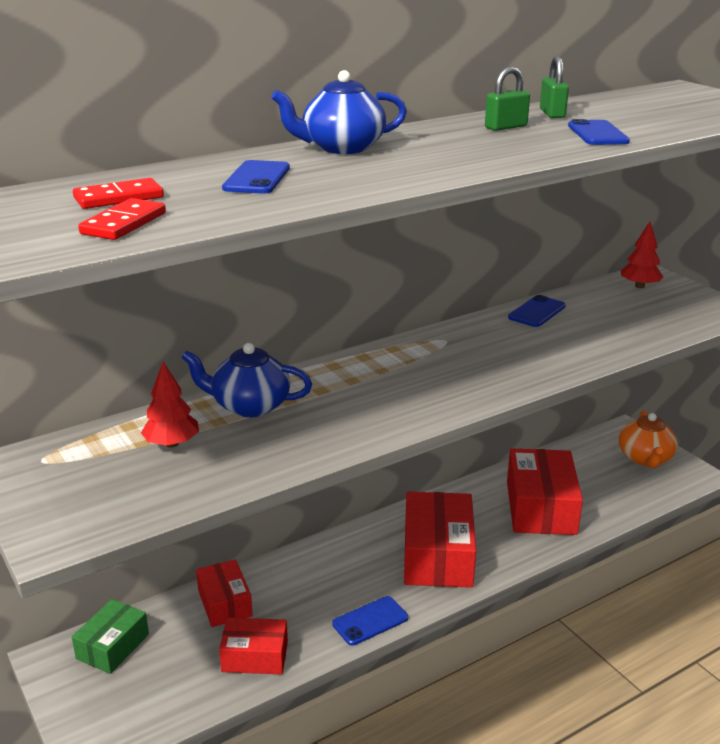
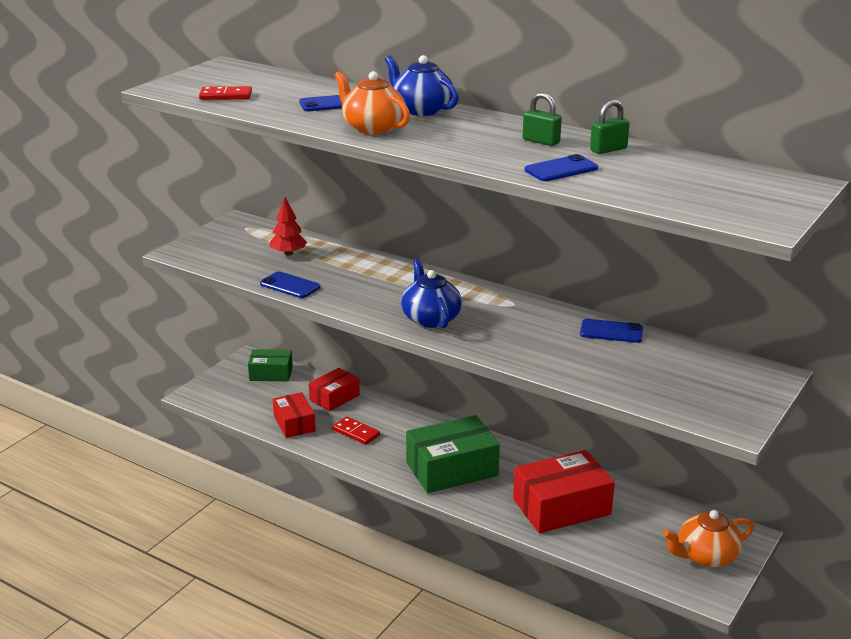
camera: 65 degrees right, 0 degrees up
(119, 198) = (265, 86): red domino -> red domino (356, 432)
(249, 406) = (351, 262): blue teapot -> blue teapot (430, 318)
(370, 621) = (357, 457): blue phone -> blue phone (290, 285)
(382, 174) = (372, 128): none -> orange teapot
(437, 556) = (452, 469): red box -> green box
(639, 286) = (734, 372): red tree -> none

